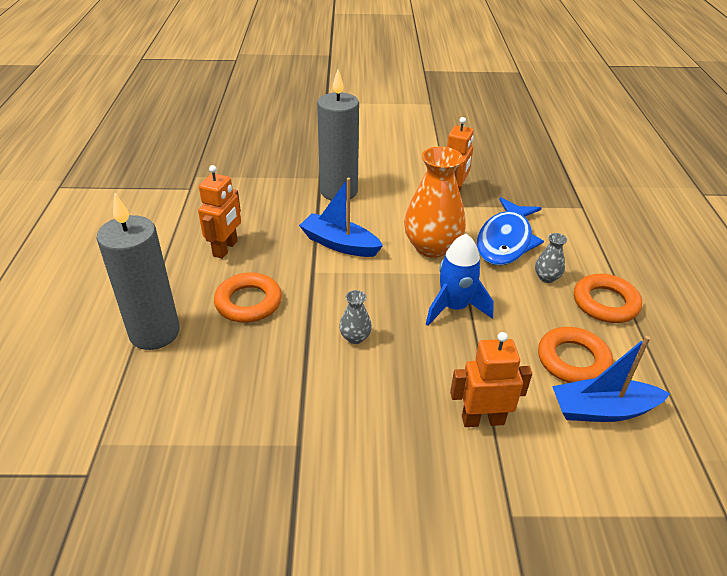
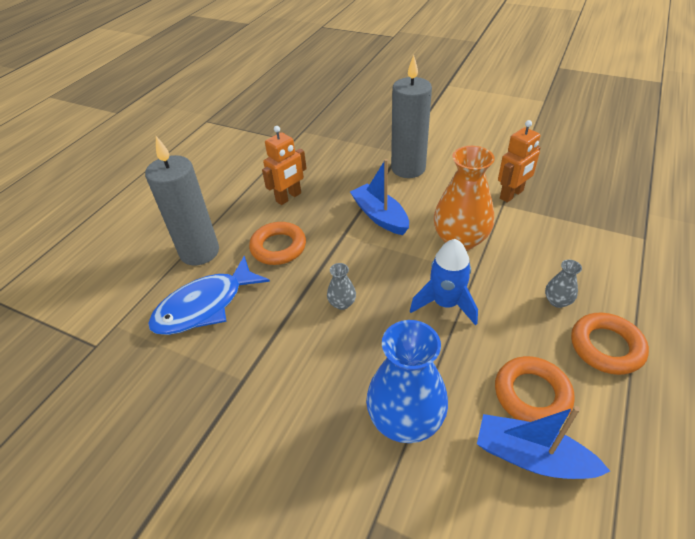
camera: 30 degrees right, 5 degrees up
(482, 420) = (405, 419): orange robot -> blue vase
(505, 241) = (537, 252): blue fish -> blue fish (205, 306)

